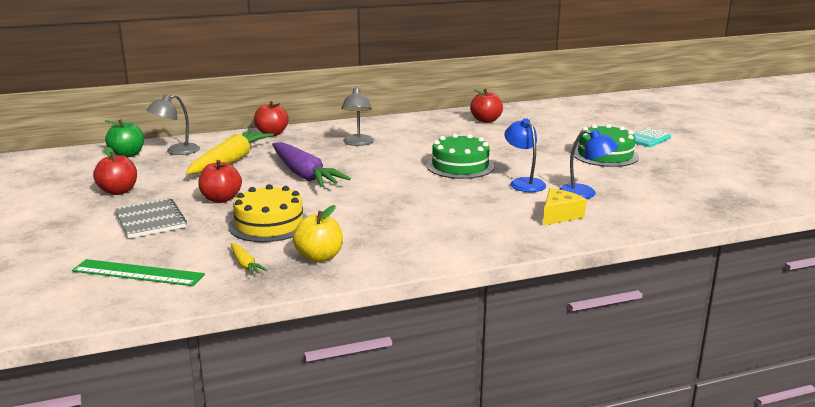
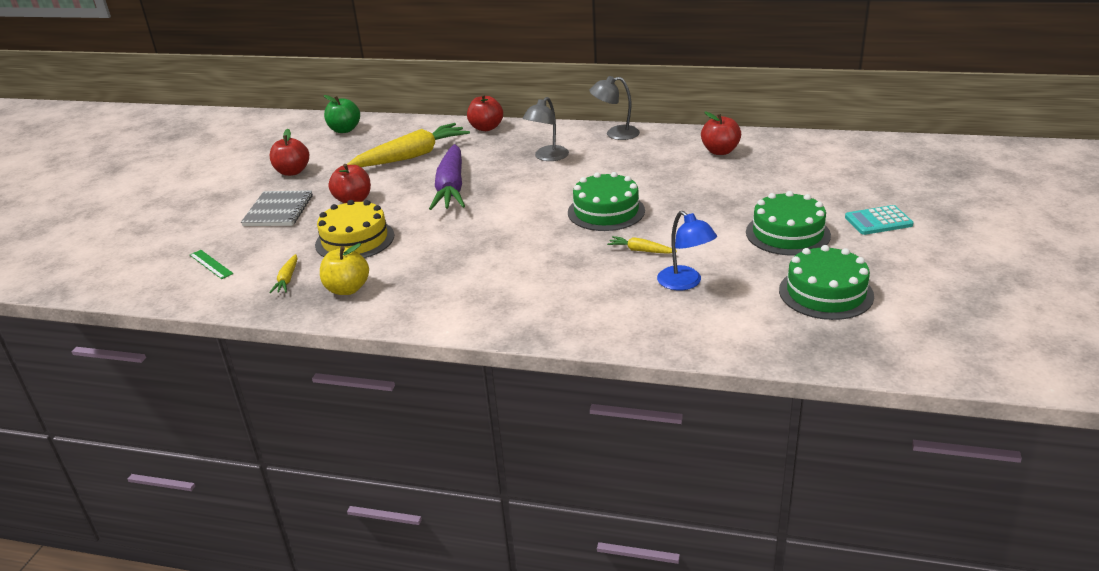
camera: 35 degrees right, 10 degrees up
(138, 273) = (211, 264): green ruler -> green ruler, size x0.59
(176, 151) = (384, 134): grey lamp -> grey lamp (615, 134)
(524, 183) = (640, 250): blue lamp -> yellow carrot
(559, 215) = (617, 304): yellow cheese -> none
(679, 179) = (825, 293): none -> green cake

